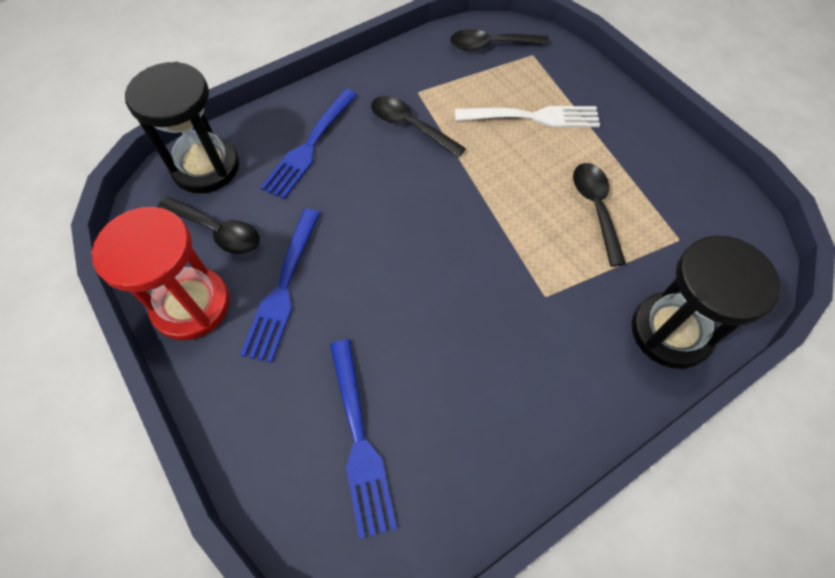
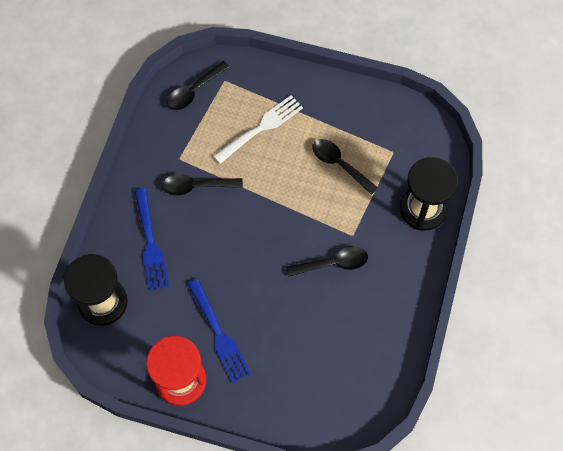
camera: 40 degrees left, 5 degrees up
(217, 231) = (151, 333): black spoon -> black spoon (333, 263)
(358, 439) = (325, 373): blue fork -> none

